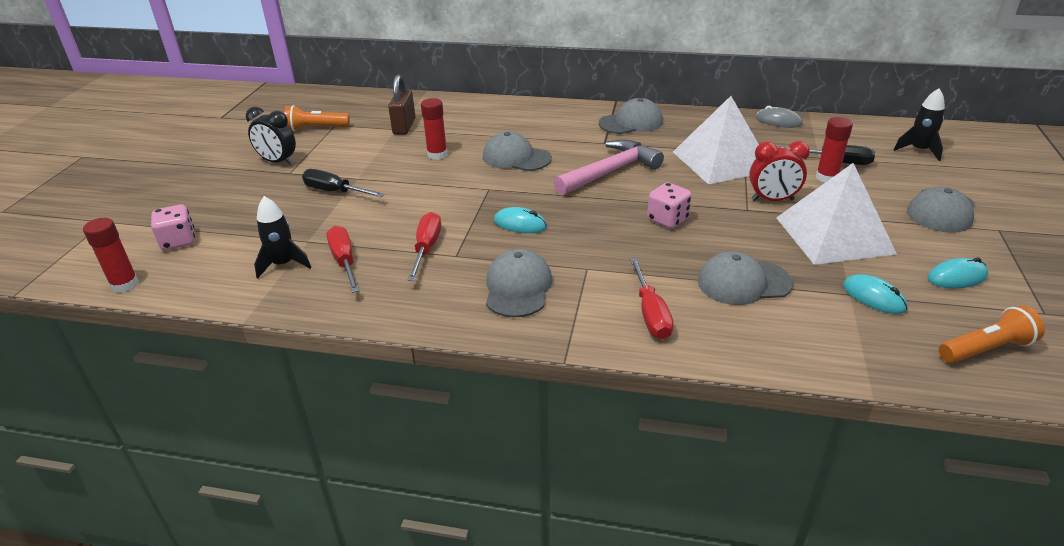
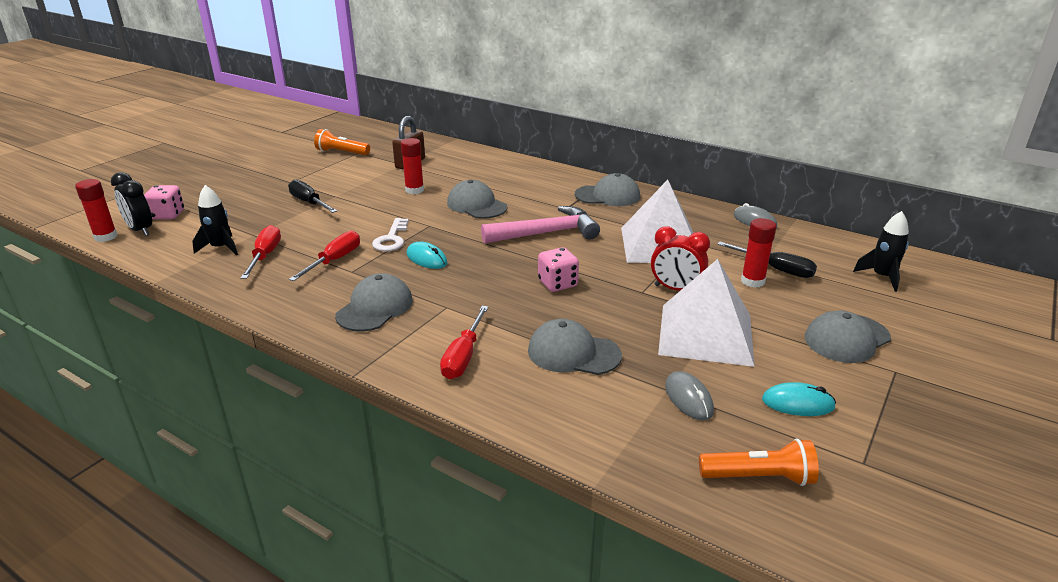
camera: 20 degrees right, 5 degrees down
(278, 162) = (289, 172): black clock -> black clock (140, 230)
(464, 211) = (391, 239): none -> white key
(873, 297) = (688, 398): turquoise mouse -> grey mouse

